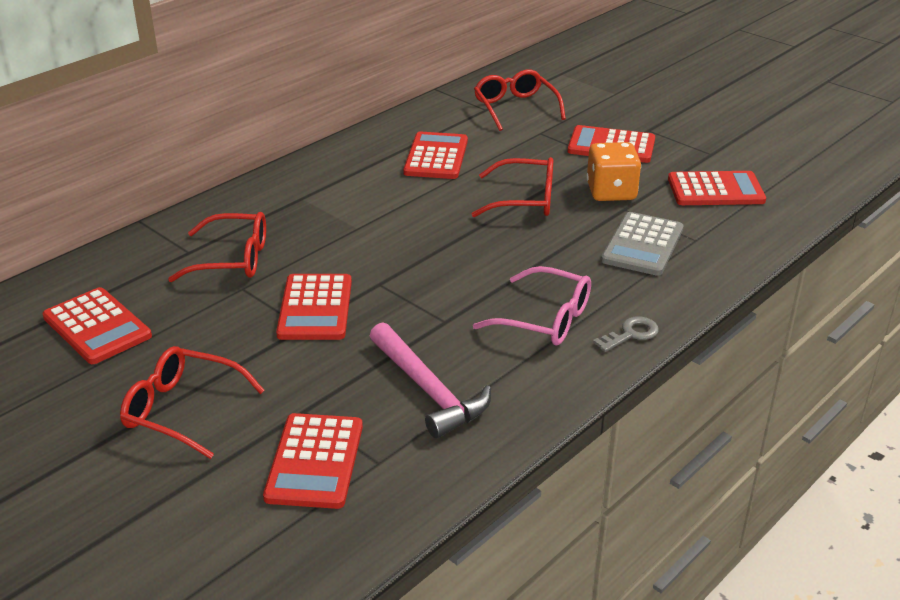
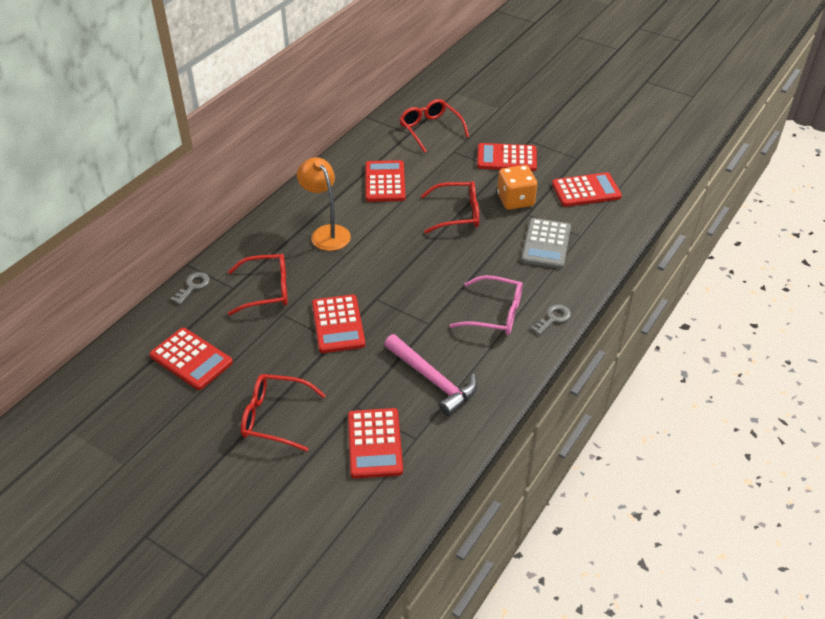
camera: 10 degrees left, 10 degrees up
(136, 245) = (193, 286): none -> grey key
(337, 204) = (326, 233): none -> orange lamp

